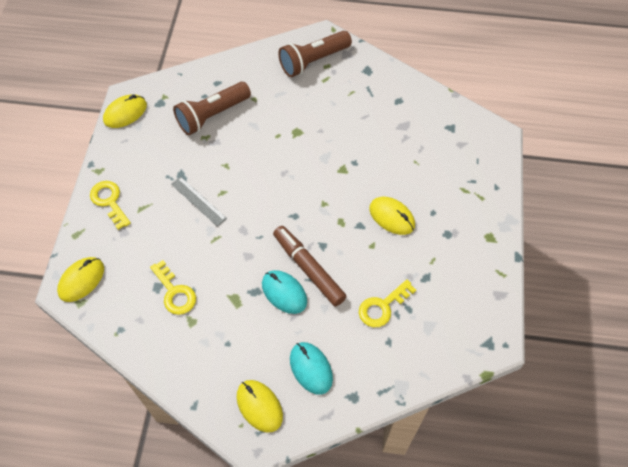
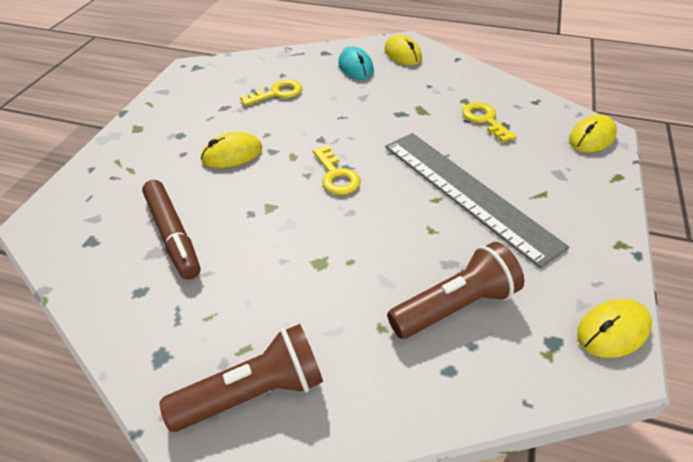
camera: 170 degrees left, 15 degrees down
(109, 201) = (589, 205): yellow key -> yellow key (336, 175)
(198, 201) = (467, 193): grey ruler -> grey ruler, size x2.33
(284, 293) = (370, 110): turquoise mouse -> none
(309, 269) = (341, 123): brown marker -> brown marker (173, 234)
(392, 217) = (232, 154): yellow mouse -> yellow mouse turned 75 degrees counterclockwise

